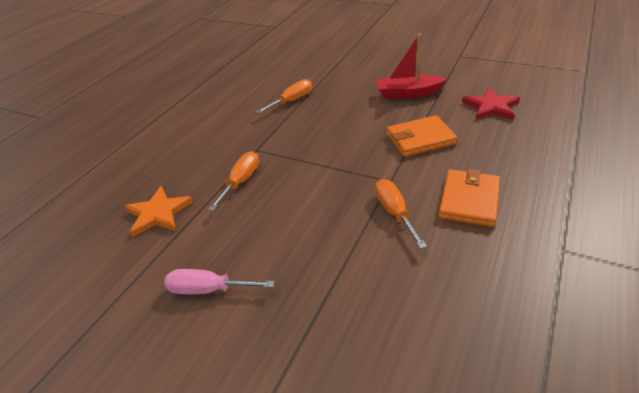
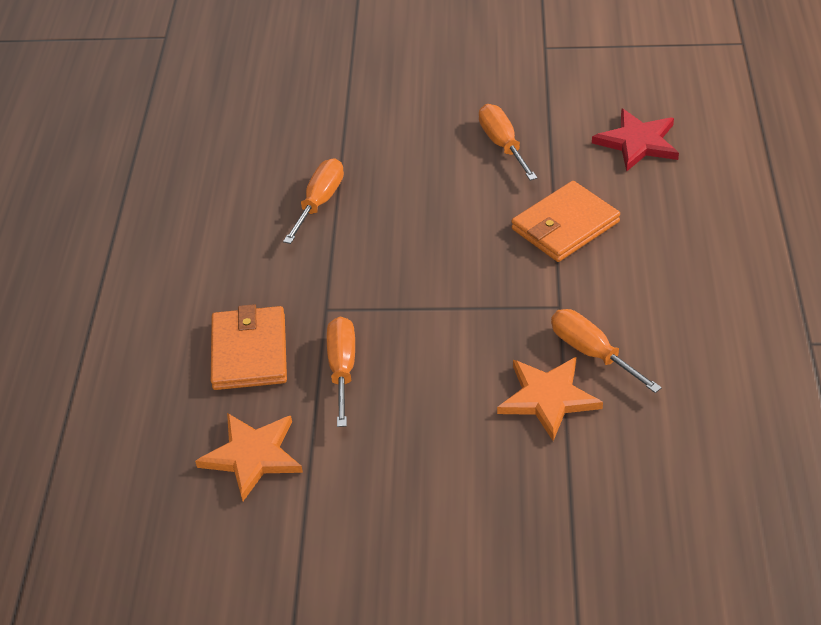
camera: 25 degrees left, 5 degrees up
(208, 289) = (414, 532): pink screwdriver -> none
(349, 232) = (548, 398): none -> orange star
(408, 93) = (502, 144): red boat -> orange screwdriver
(469, 200) = (677, 307): orange wallet -> orange wallet (249, 352)

